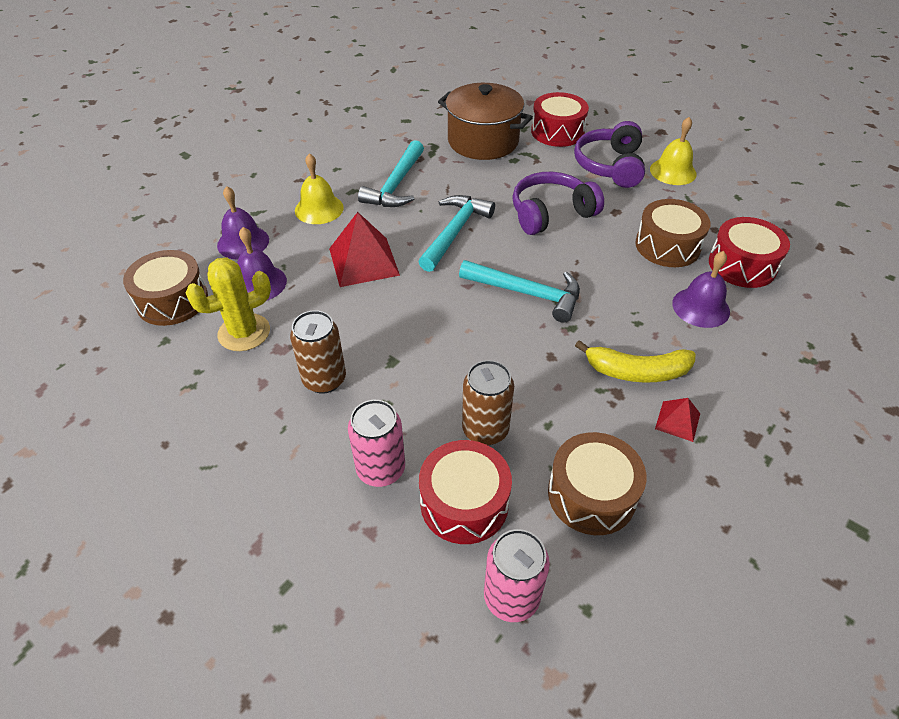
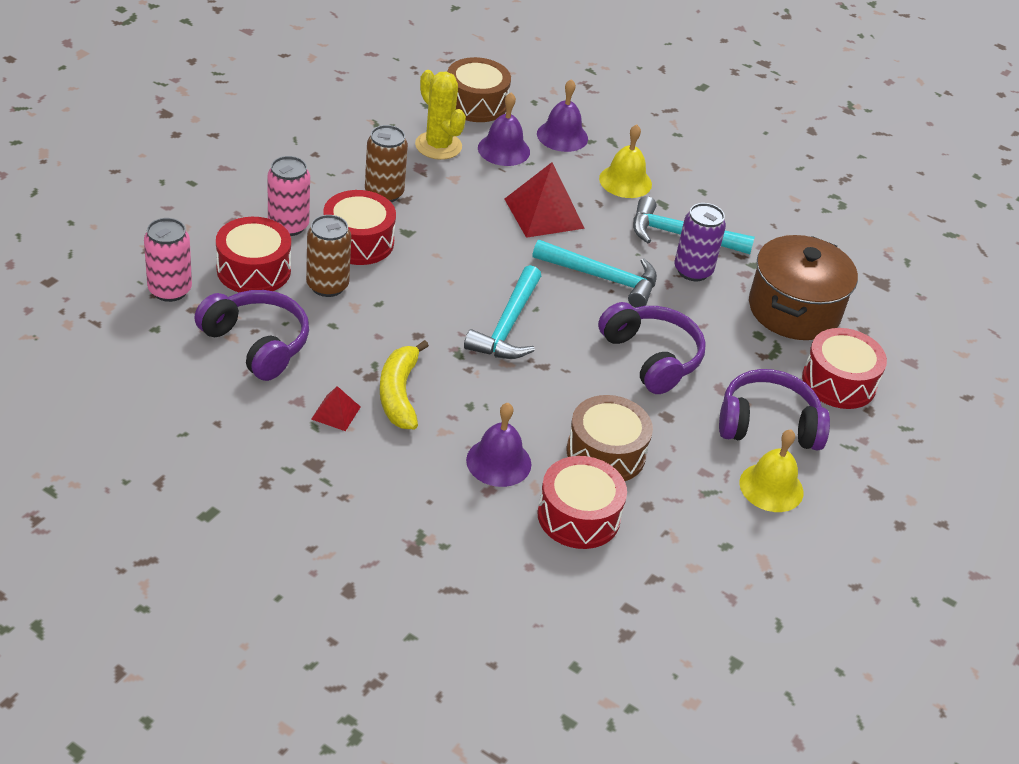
camera: 80 degrees right, 5 degrees down
(409, 402) = (358, 241): none -> red drum
(441, 183) = (693, 271): none -> purple can
(591, 494) = (257, 344): brown drum -> purple headphones

